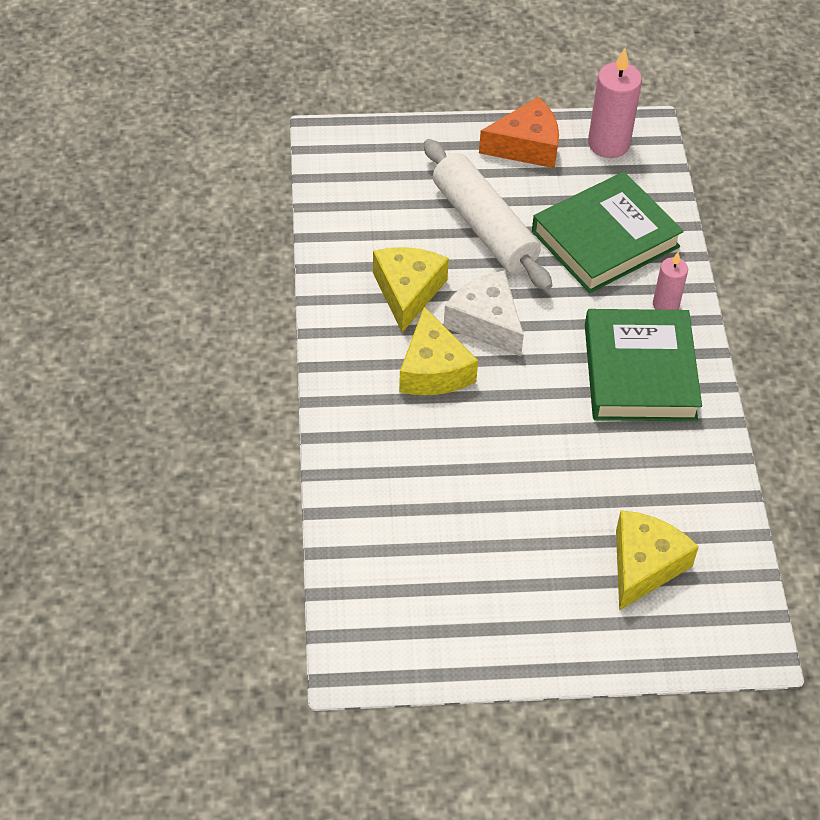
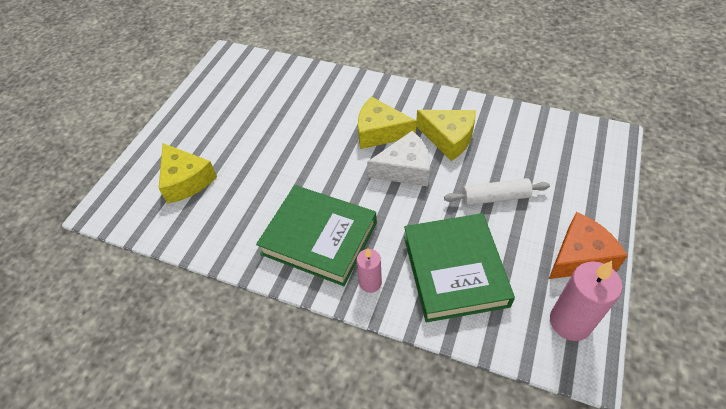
camera: 120 degrees right, 0 degrees up
(484, 226) = (495, 197): white rolling pin -> white rolling pin, size x0.60
(526, 146) = (580, 256): orange cheese -> orange cheese turned 135 degrees counterclockwise

